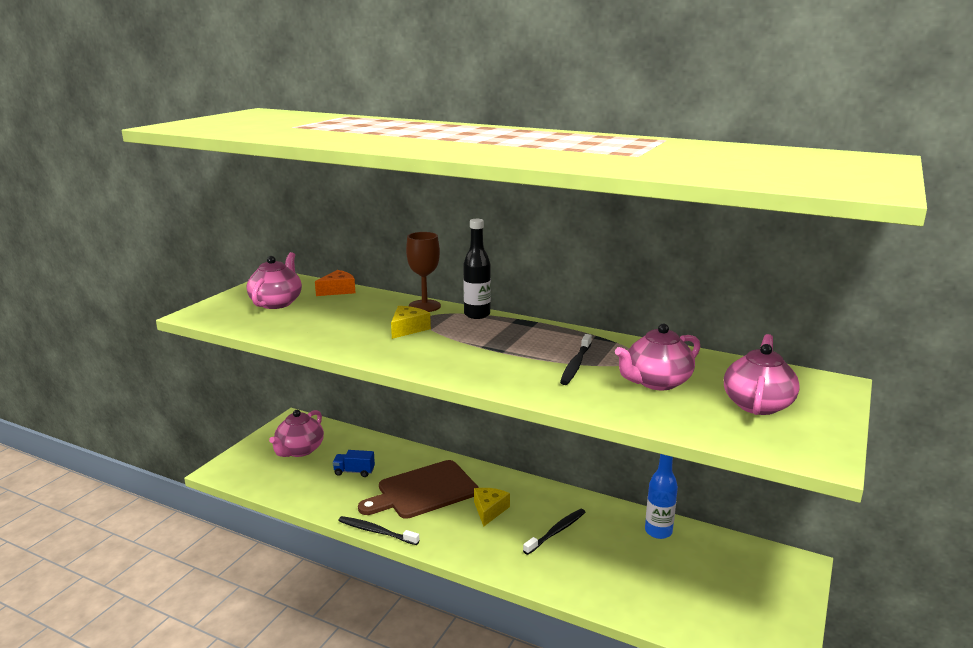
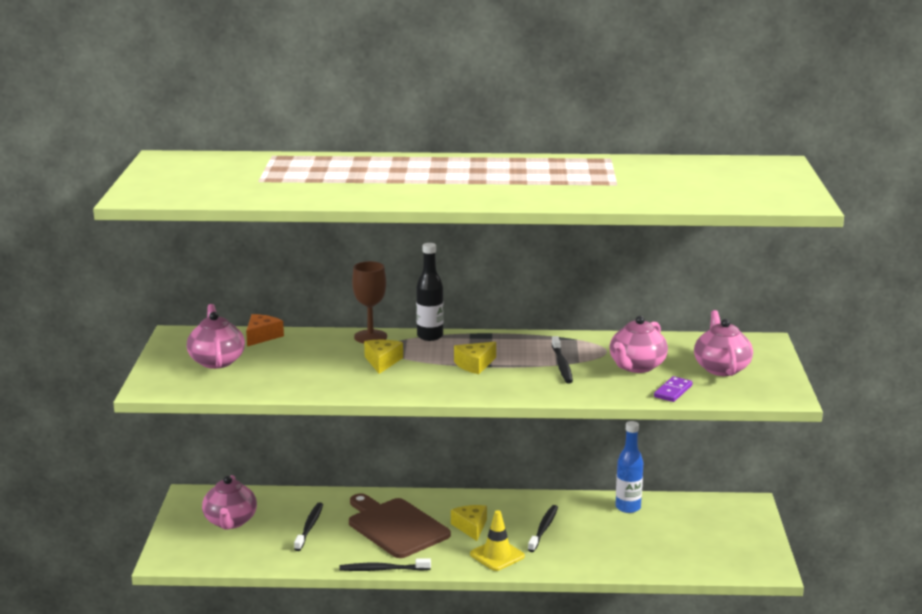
camera: 25 degrees left, 0 degrees up
(354, 471) = (309, 527): blue truck -> black toothbrush
(423, 491) = (395, 527): brown cutting board -> brown cutting board turned 105 degrees clockwise
(489, 347) = (474, 364): none -> yellow cheese
(490, 548) = (497, 555): none -> yellow traffic cone
(676, 419) = (673, 391): none -> purple domino

